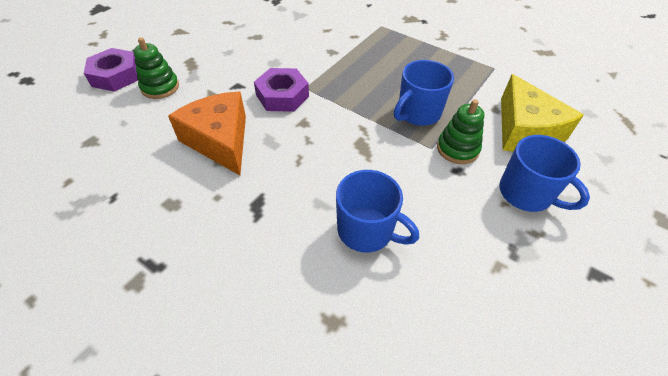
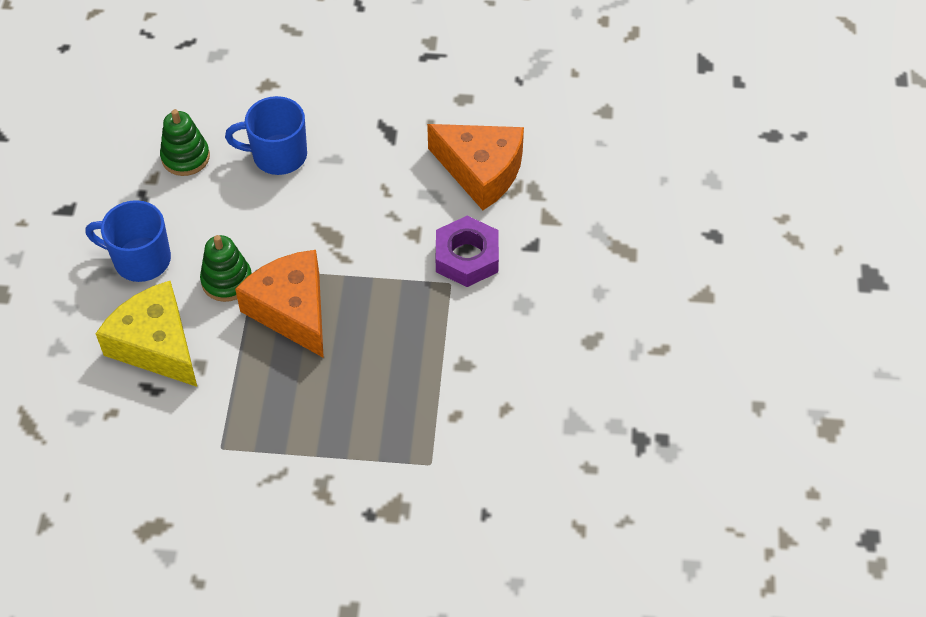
camera: 150 degrees right, 5 degrees up
(116, 75) = (685, 189): purple nut -> none
(160, 87) = (616, 199): green stacking toy -> green stacking toy (185, 157)
(418, 113) = (292, 310): blue mug -> orange cheese

